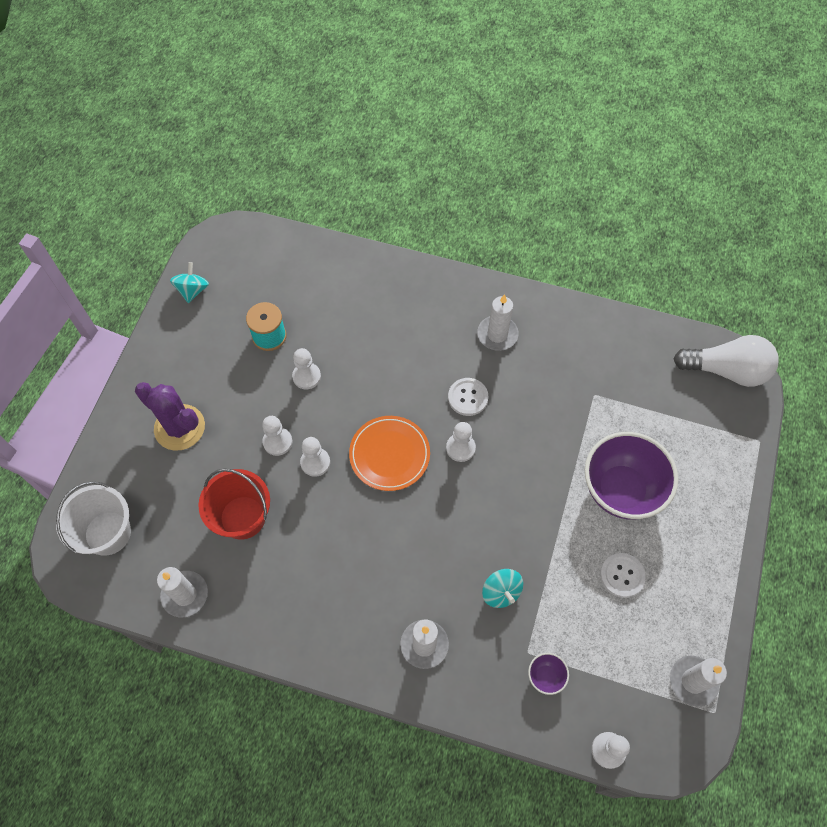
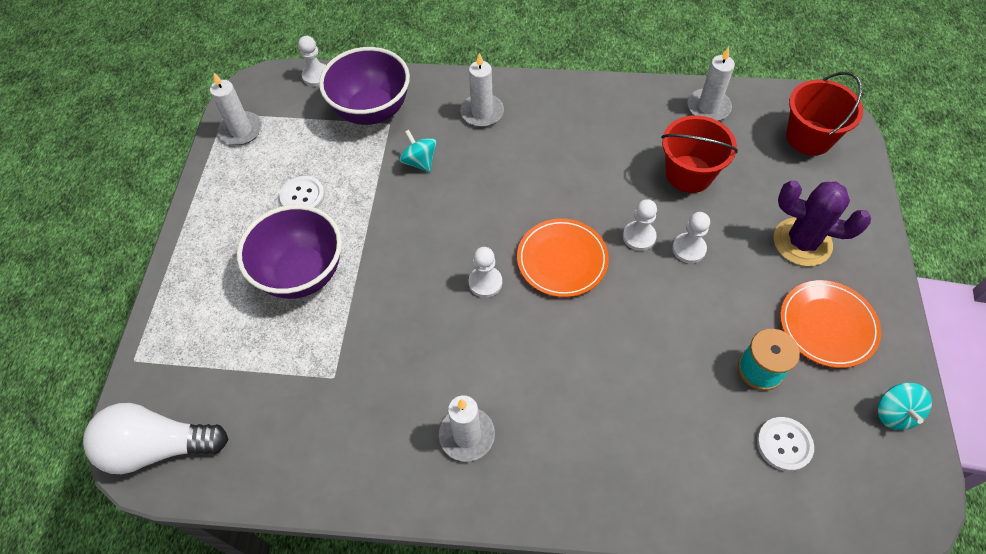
camera: 170 degrees right, 5 degrees down
(108, 533) = (809, 137): white bucket -> red bucket
(202, 356) = (827, 326): none -> orange plate
(306, 376) = (690, 327): white pawn -> none
(468, 397) = (489, 342): white button -> white button (784, 444)
(545, 676) = (371, 111): purple bowl -> purple bowl, size x2.43

